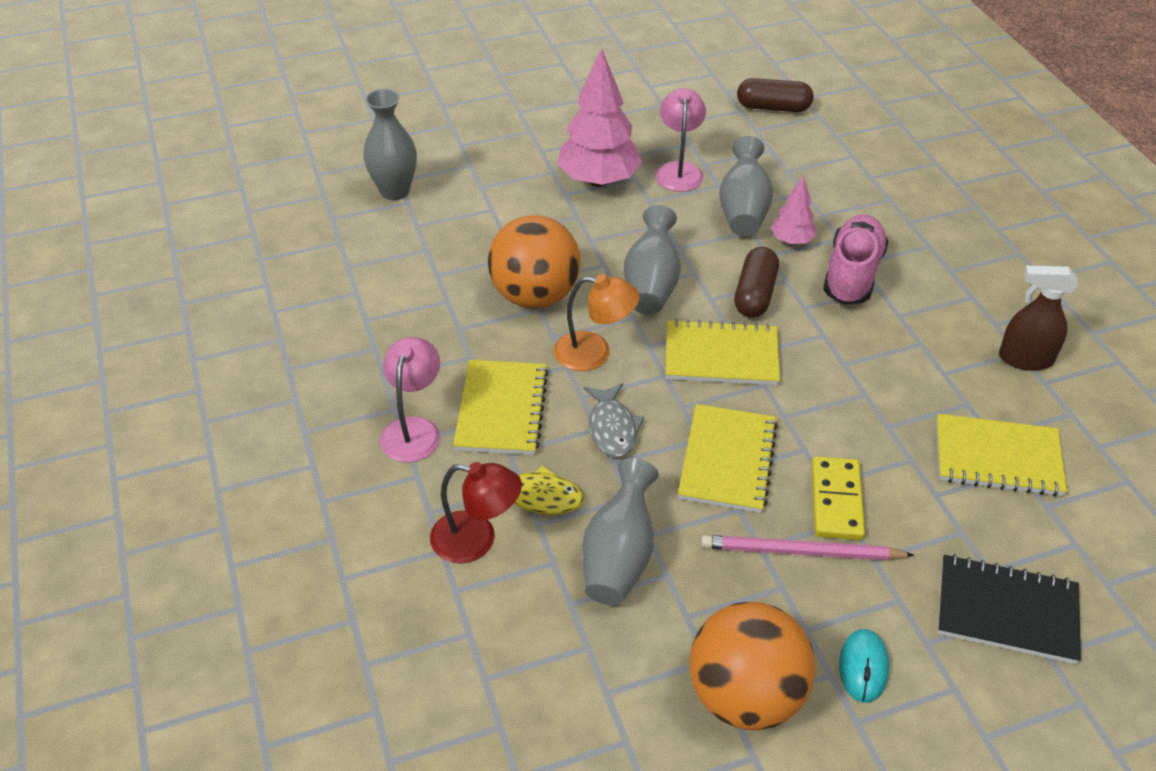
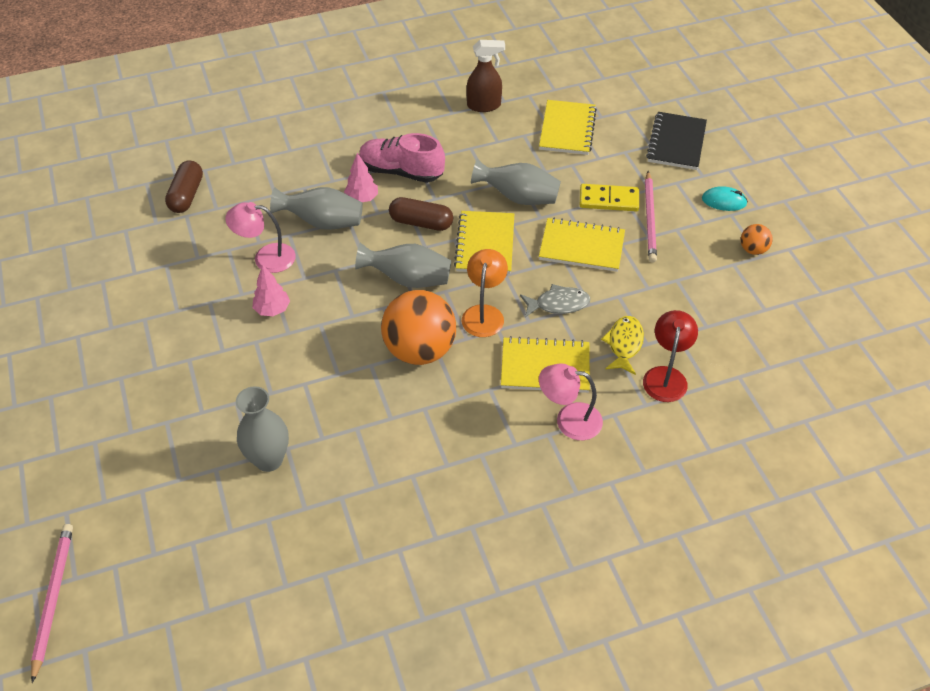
camera: 90 degrees left, 5 degrees up
(273, 86) = (53, 598): none -> pink pencil
(598, 180) = (272, 310): pink tree -> pink tree, size x0.51
(619, 556) = (667, 302): grey vase -> grey vase (518, 197)
(745, 696) = (753, 250): orange ball -> orange ball, size x0.45
(1024, 359) = (484, 105): brown spray bottle -> brown spray bottle turned 105 degrees counterclockwise

